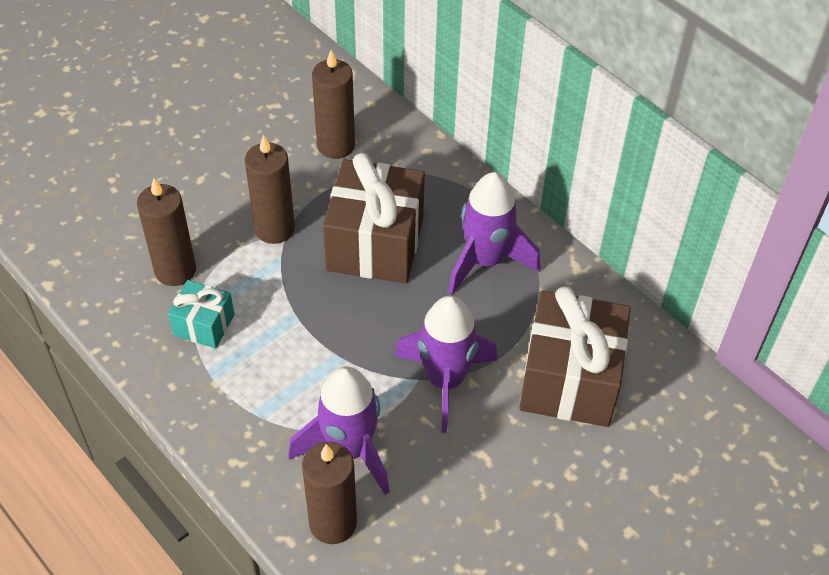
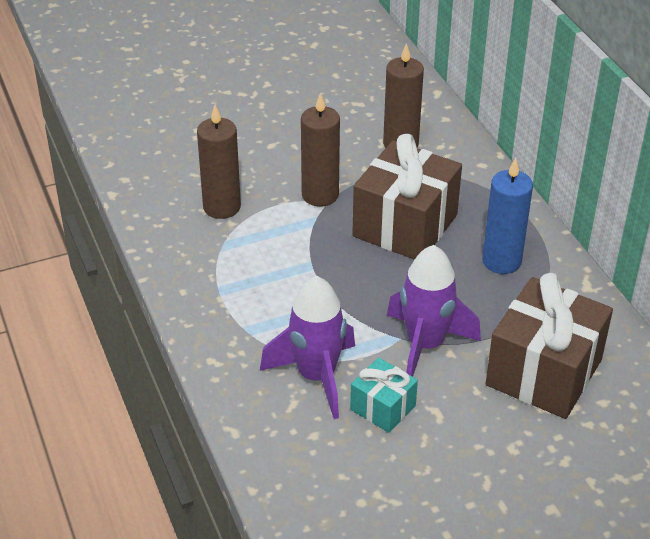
camera: 20 degrees right, 10 degrees down
(204, 325) = (229, 252): turquoise gift -> turquoise gift (383, 407)
(333, 523) = (278, 428): brown candle -> none
(485, 261) = (501, 261): purple rocket -> blue candle

